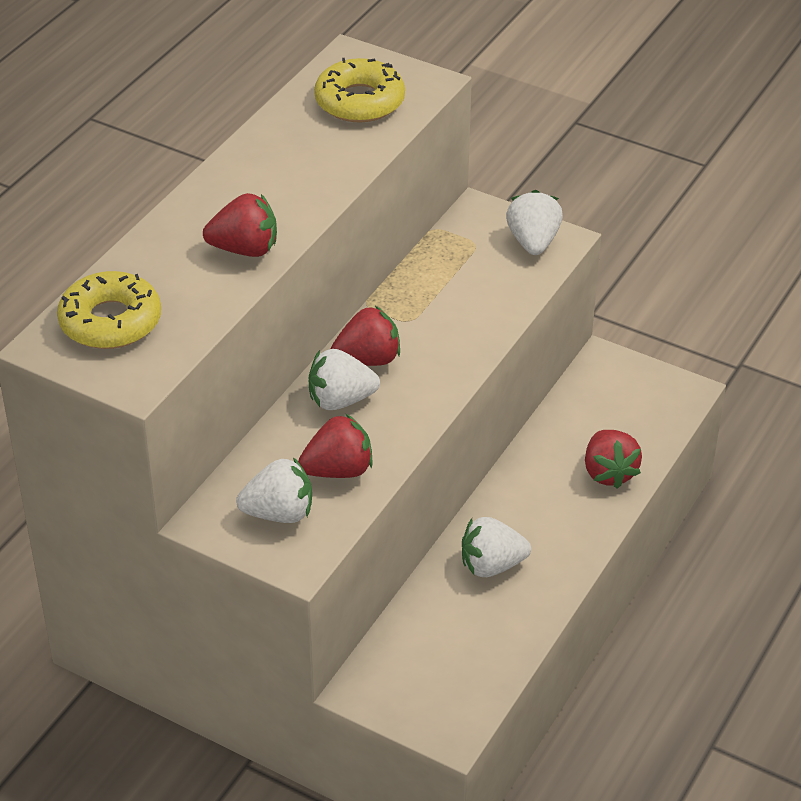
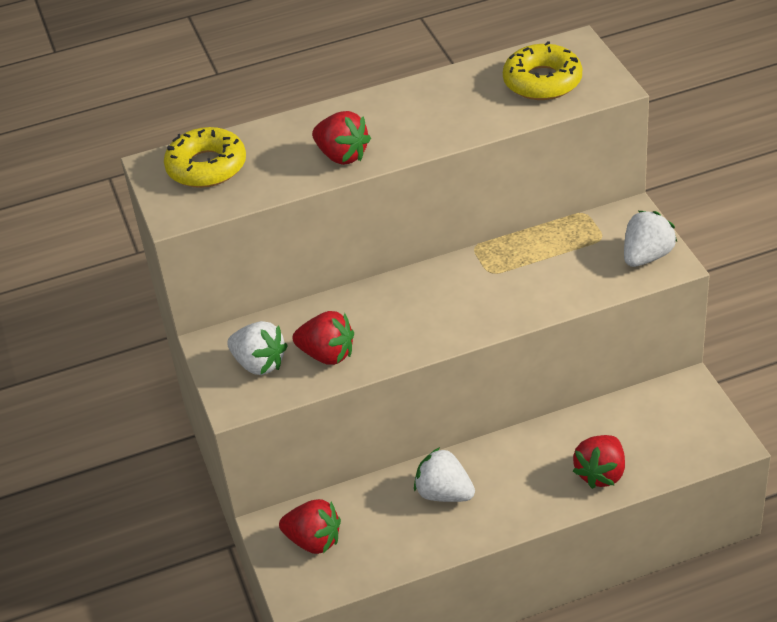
camera: 45 degrees right, 0 degrees up
(340, 400) = (382, 306): white strawberry -> none
(368, 360) = (431, 287): red strawberry -> red strawberry (314, 541)

